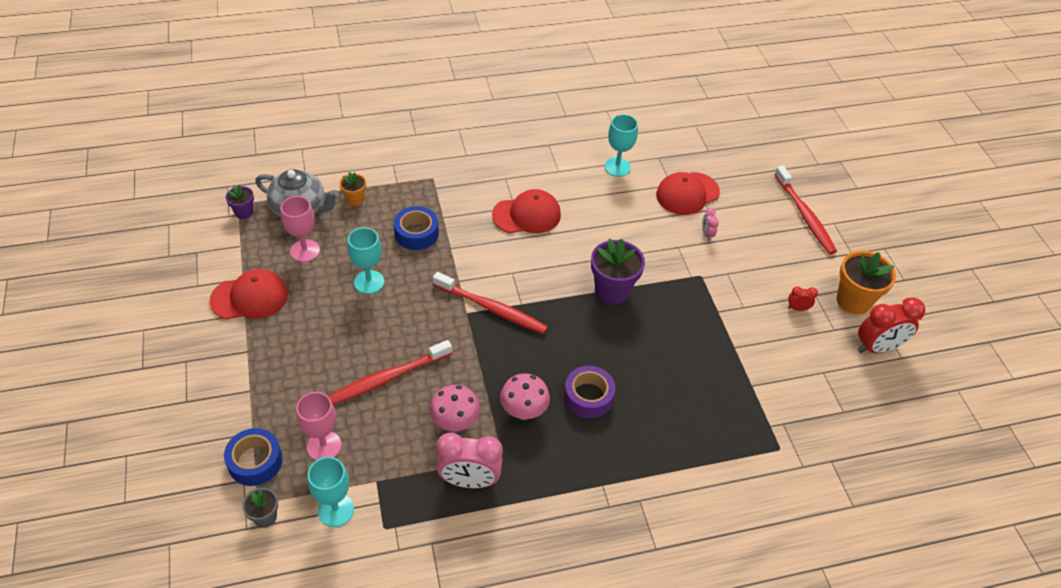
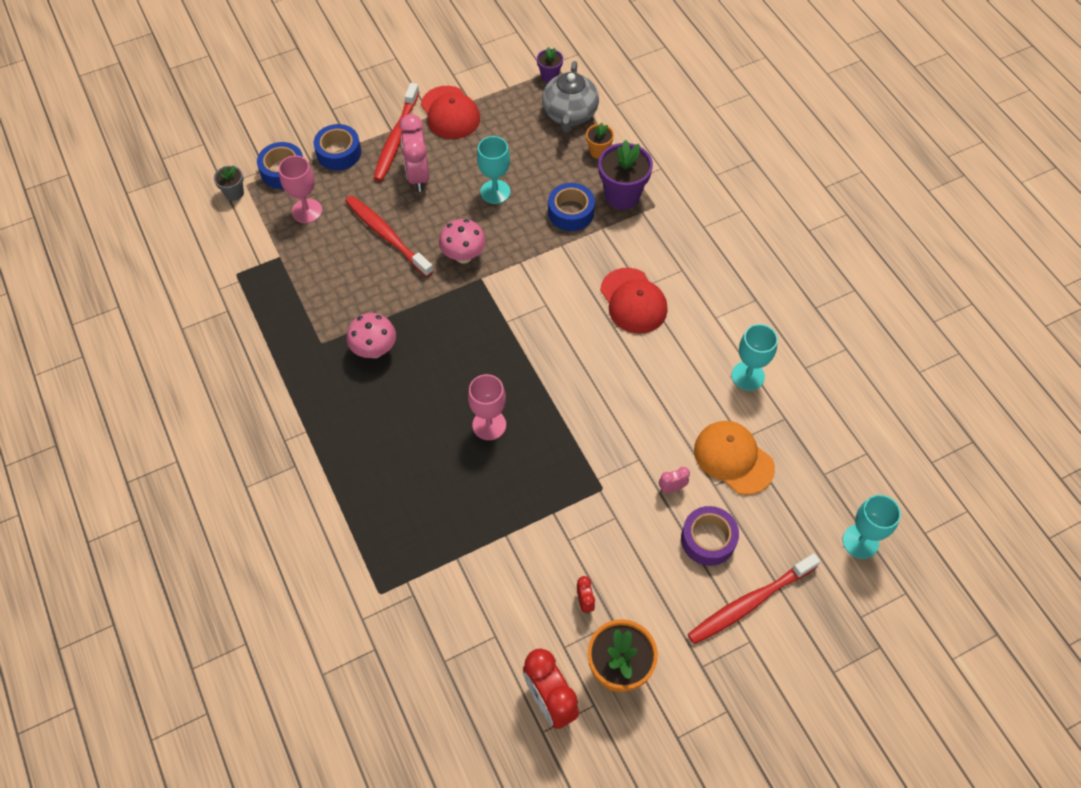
camera: 80 degrees right, 10 degrees up
(255, 404) = (339, 153): none -> blue tape
(305, 251) = (518, 134): pink goblet -> pink goblet (489, 425)
(336, 510) = (247, 236): turquoise goblet -> turquoise goblet (860, 541)
(455, 423) = (350, 299): pink mushroom -> pink mushroom (463, 256)
(469, 480) = (292, 324): pink clock -> pink clock (418, 176)
(492, 309) = (492, 298): red toothbrush -> red toothbrush (396, 138)
(588, 397) = (404, 402): purple tape -> purple tape (708, 539)
(612, 290) = (550, 401): purple flower pot -> purple flower pot (622, 195)
(687, 193) = (733, 458): red cap -> orange cap

